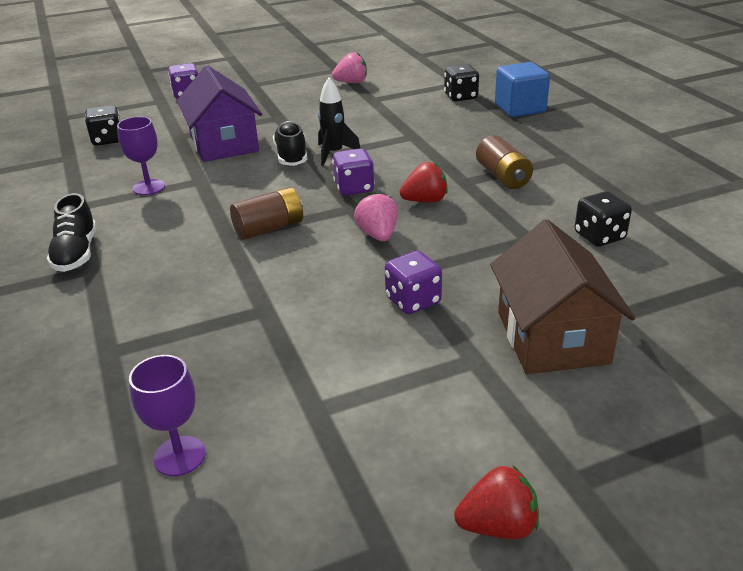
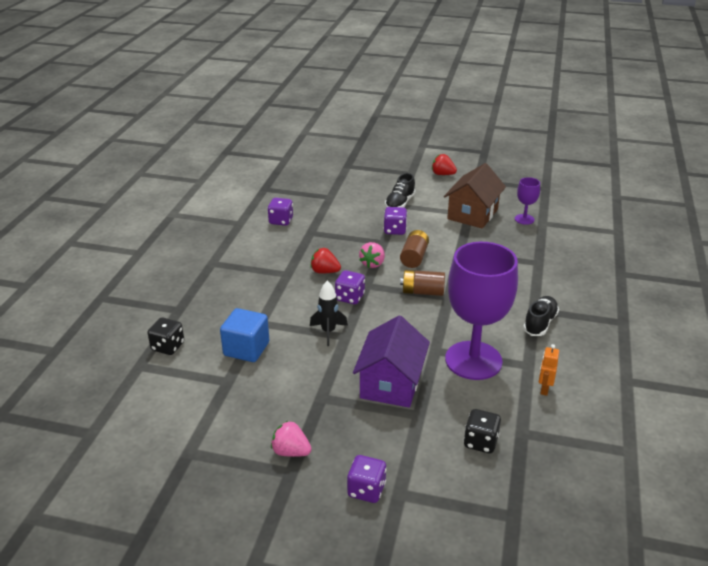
camera: 145 degrees left, 0 degrees up
(53, 192) = (544, 389): none -> orange robot
(149, 187) = (473, 360): purple goblet -> purple goblet, size x2.27
(291, 156) = (357, 344): black shoe -> black shoe (400, 203)
(351, 82) = (209, 418): pink strawberry -> pink strawberry (291, 451)
(503, 177) = (264, 267): brown battery -> brown battery (414, 257)
(520, 108) = (158, 312): blue cube -> blue cube (246, 349)
(552, 337) = (362, 200): brown house -> brown house (472, 214)
(599, 236) = (281, 221): black dice -> purple dice

